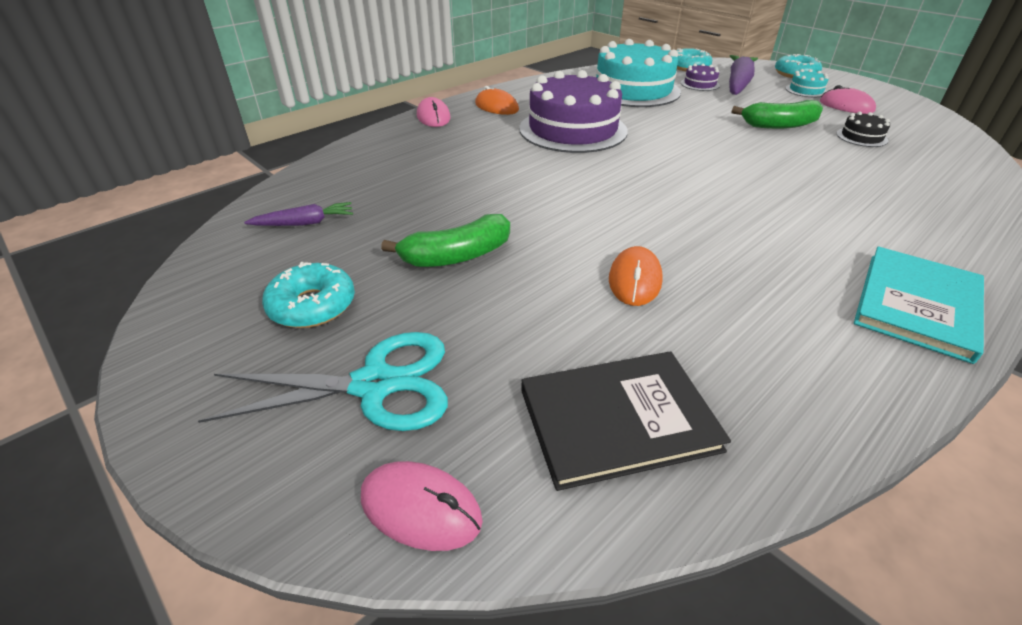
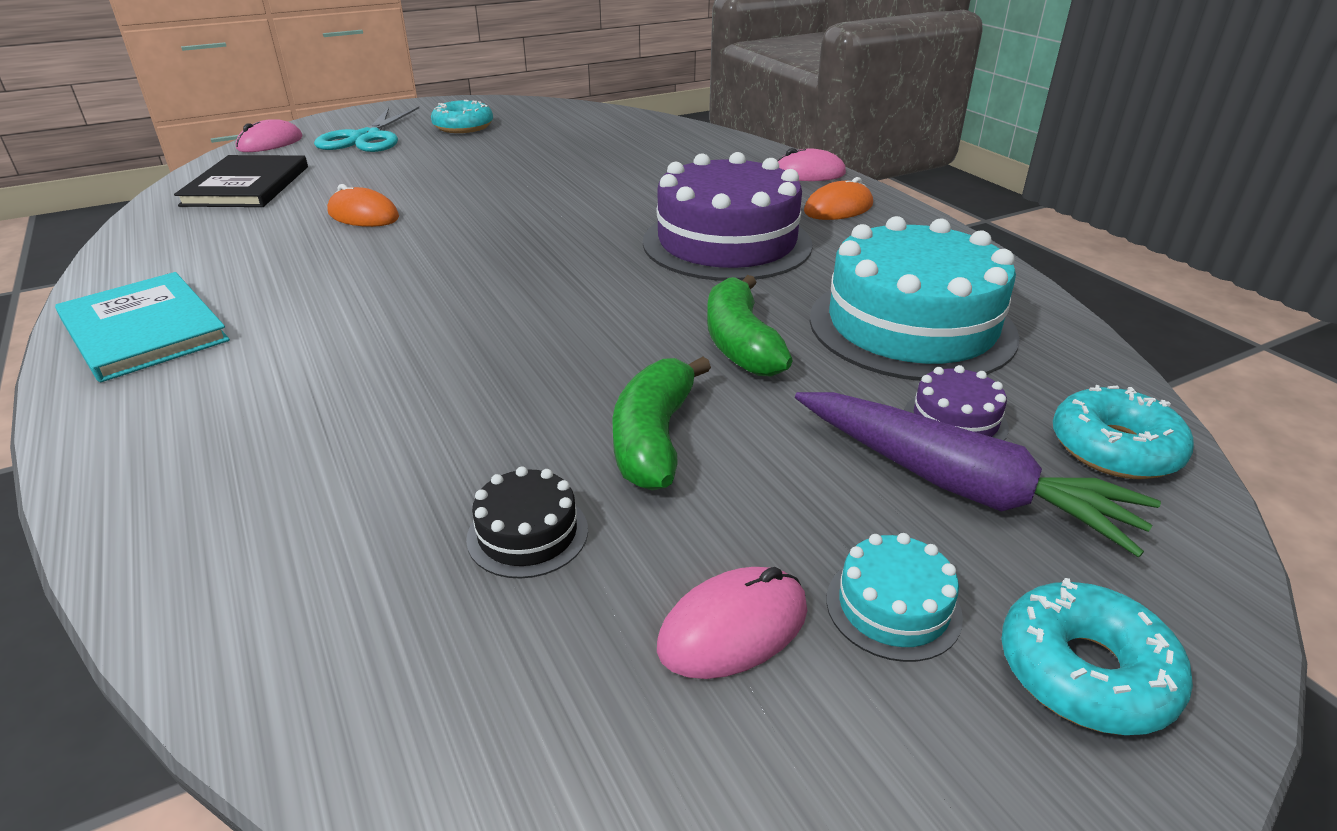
camera: 105 degrees right, 5 degrees down
(305, 223) = (580, 125): purple carrot -> none
(457, 256) = (477, 163): green banana -> green banana (740, 343)

